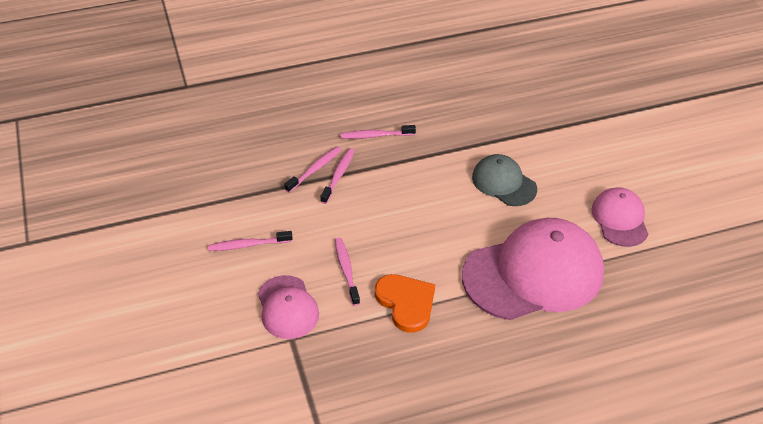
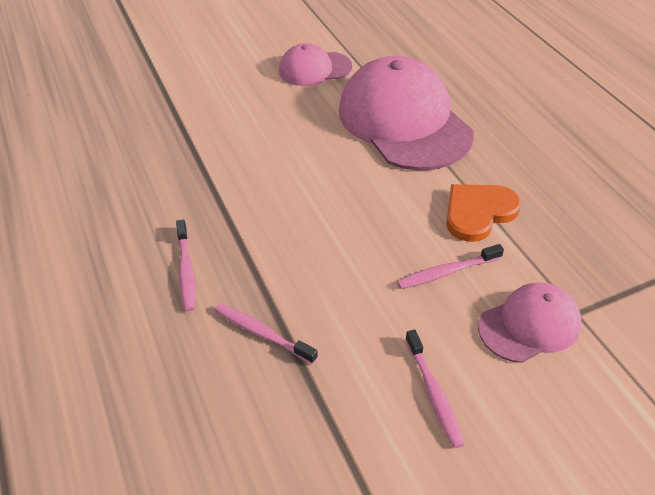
camera: 95 degrees left, 0 degrees up
(338, 175) = (273, 303): pink toothbrush -> none
(504, 183) = (271, 146): grey cap -> none

